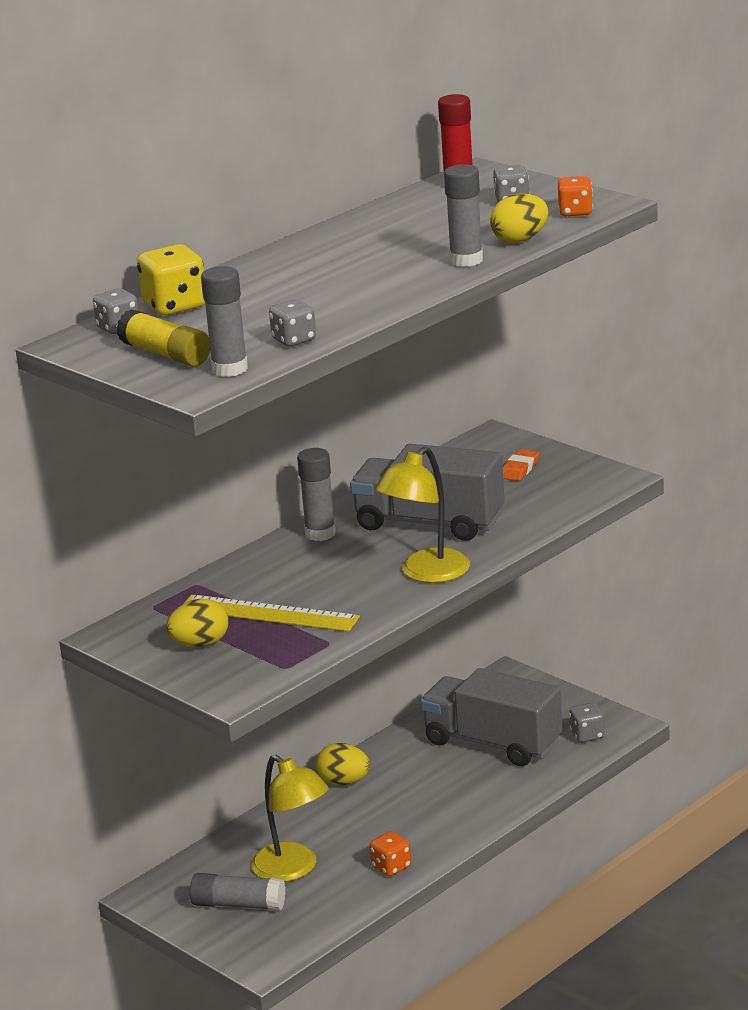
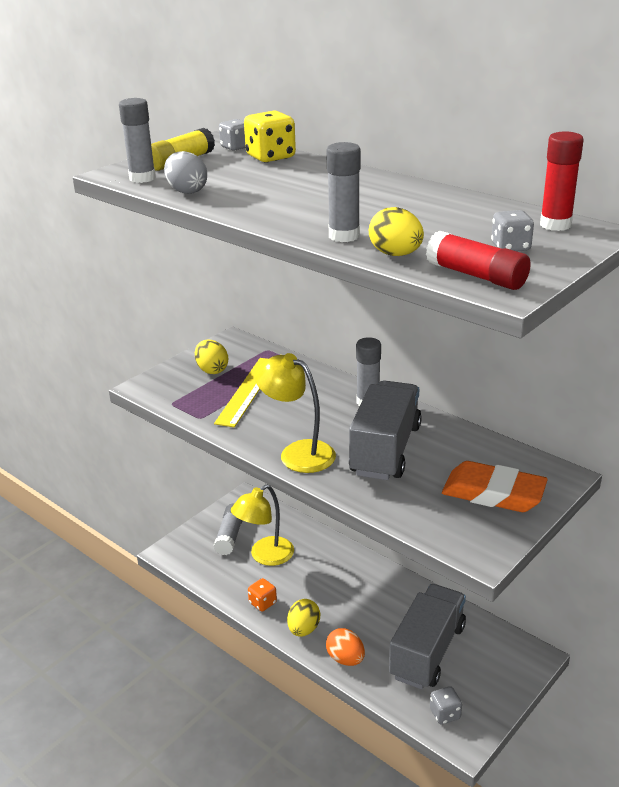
camera: 85 degrees right, 5 degrees up
(294, 340) = (187, 191): grey dice -> grey egg
(344, 782) = (369, 572): yellow egg -> yellow egg (303, 629)
(500, 800) = (345, 659): none -> orange egg
(519, 469) = (493, 493): orange eraser -> orange eraser, size x2.08
(575, 212) = (476, 276): orange dice -> red glue stick

